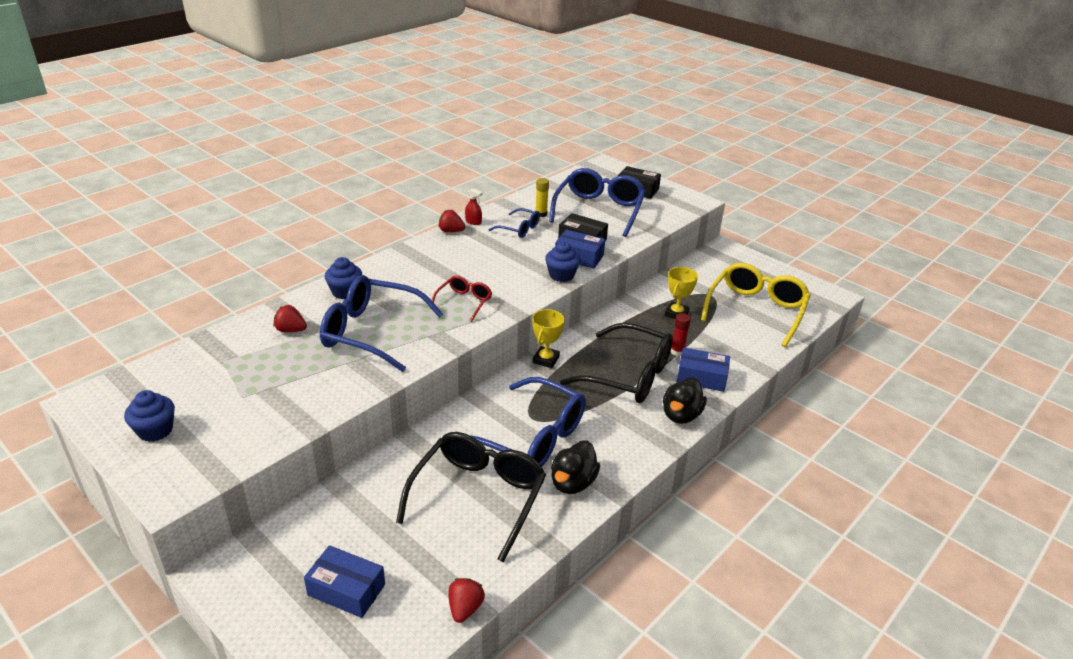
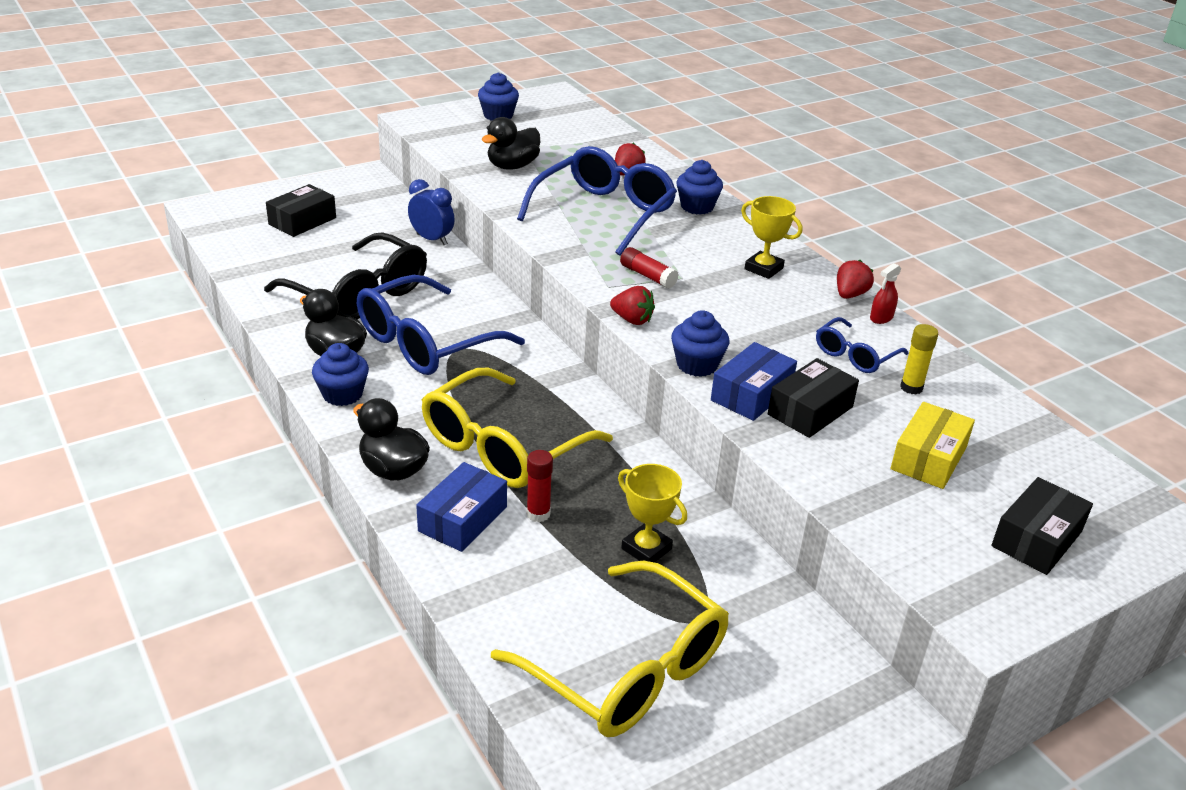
camera: 105 degrees right, 0 degrees up
(290, 396) = (512, 166): none -> black duck
(346, 589) = (302, 221): blue box -> black box
(361, 476) = (432, 239): none -> blue clock
(464, 302) = (647, 276): red glasses -> red glue stick
(465, 608) = (234, 267): red strawberry -> red strawberry (632, 320)
(546, 360) = (571, 383): yellow trophy -> yellow trophy (763, 269)
(599, 210) = (928, 458): blue glasses -> yellow box
(621, 462) = (342, 394): none -> blue cupcake
(628, 375) = (503, 446): black glasses -> yellow glasses

